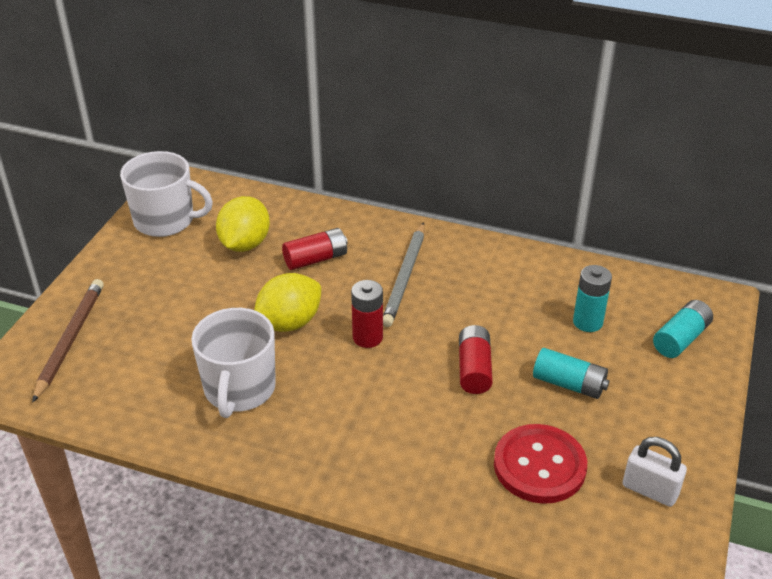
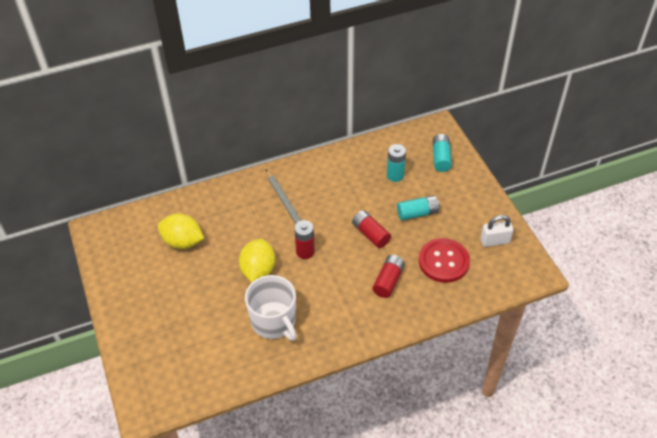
camera: 40 degrees left, 10 degrees up
(70, 340) = (153, 360): brown pencil -> none
(165, 220) = (119, 257): white mug -> none
(245, 244) = (182, 242): yellow lemon -> yellow lemon turned 45 degrees counterclockwise
(315, 259) = (231, 225): red battery -> red battery (388, 281)

